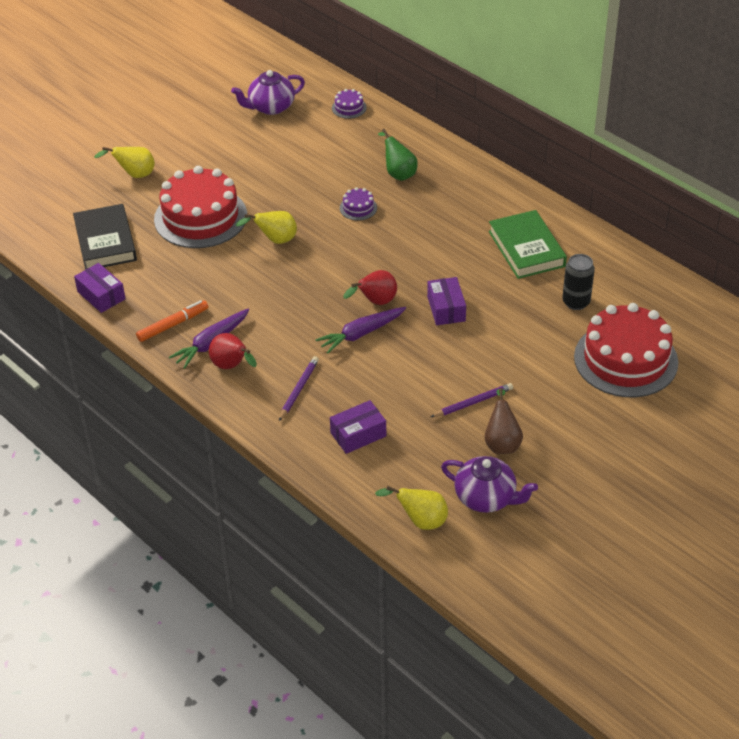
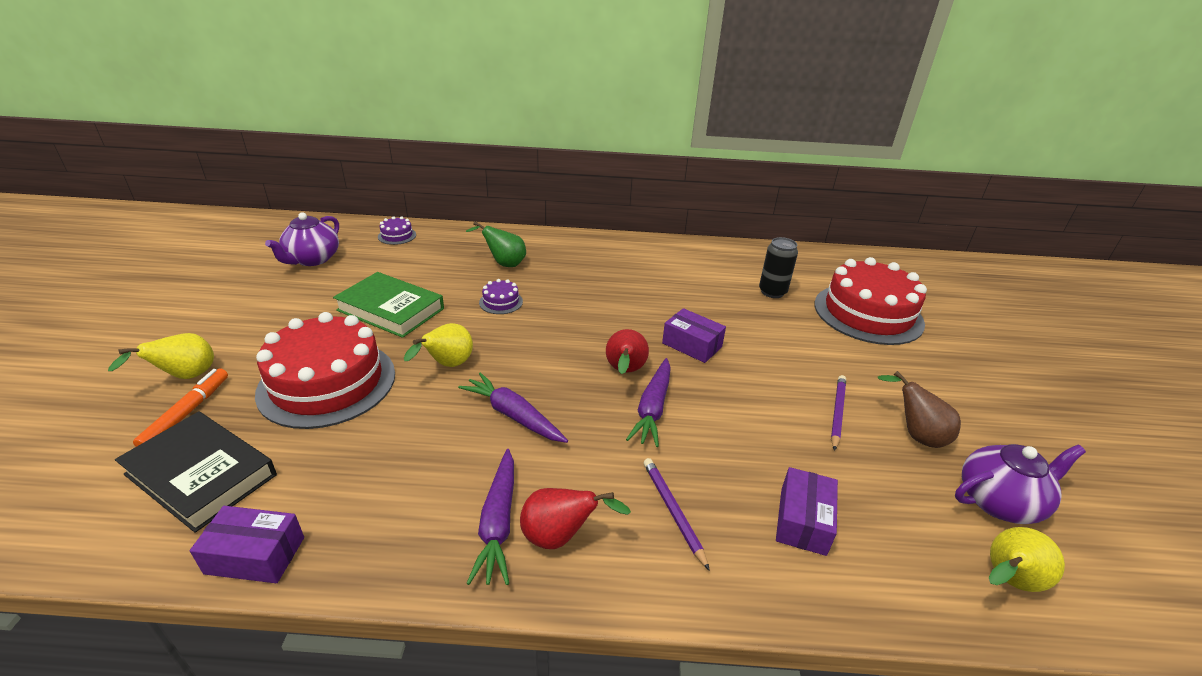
camera: 45 degrees left, 10 degrees down
(173, 325) = (417, 531): orange marker -> orange marker (187, 413)
(278, 293) = (513, 415): none -> purple carrot
(526, 249) = (681, 273): green book -> green book (390, 309)

